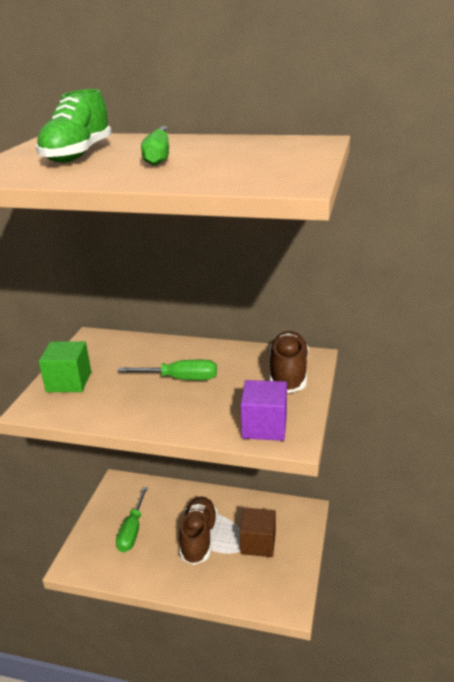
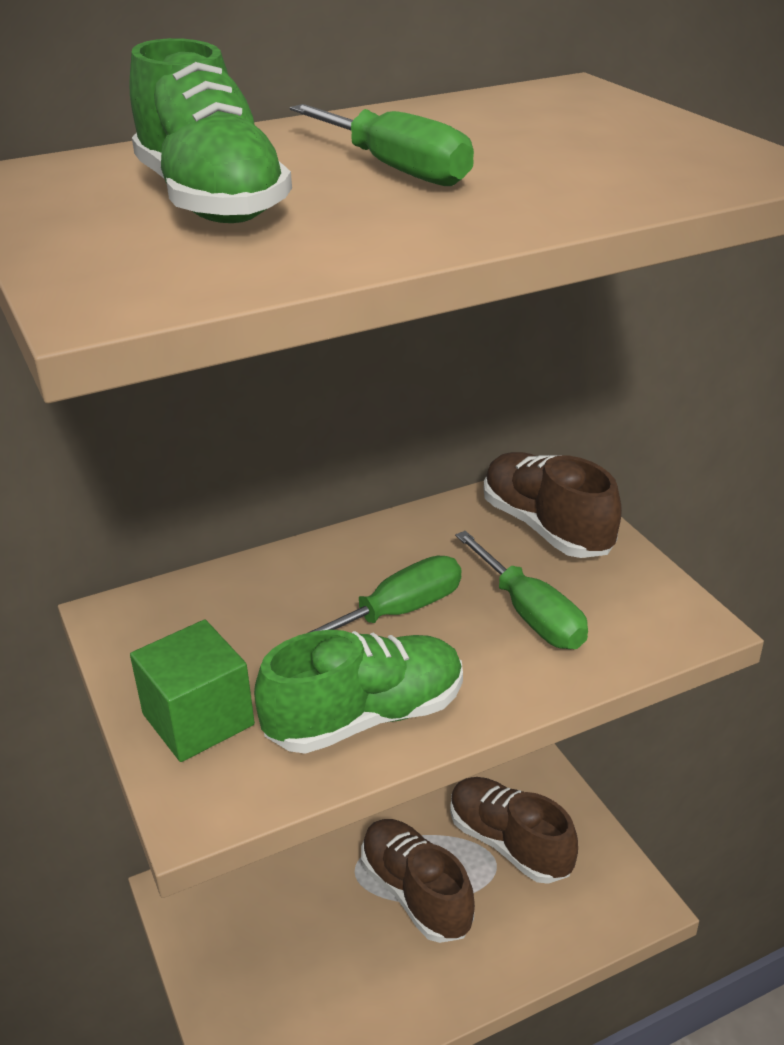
camera: 40 degrees left, 5 degrees up
(118, 408) = (365, 717): none -> green shoe
(132, 531) = (295, 954): green screwdriver -> green screwdriver (530, 614)
(258, 543) = (509, 843): brown cube -> brown shoe
(264, 426) = (628, 624): purple cube -> none

